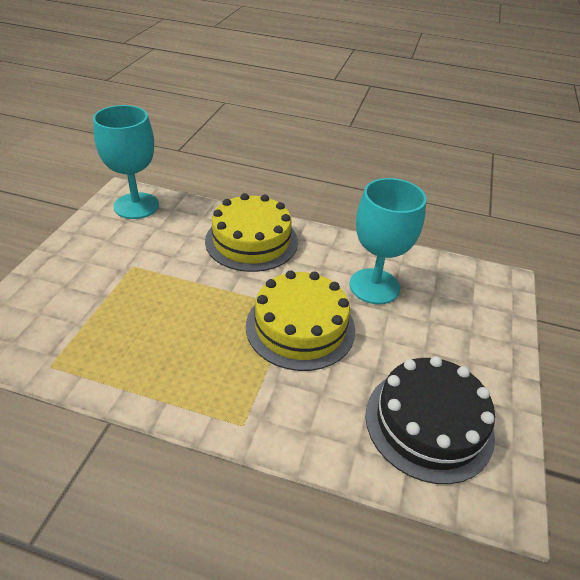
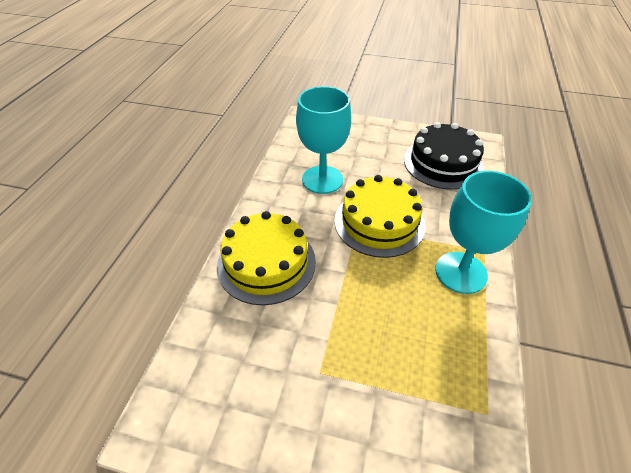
camera: 90 degrees left, 5 degrees up
(136, 206) = (190, 400): turquoise goblet -> turquoise goblet (461, 272)

